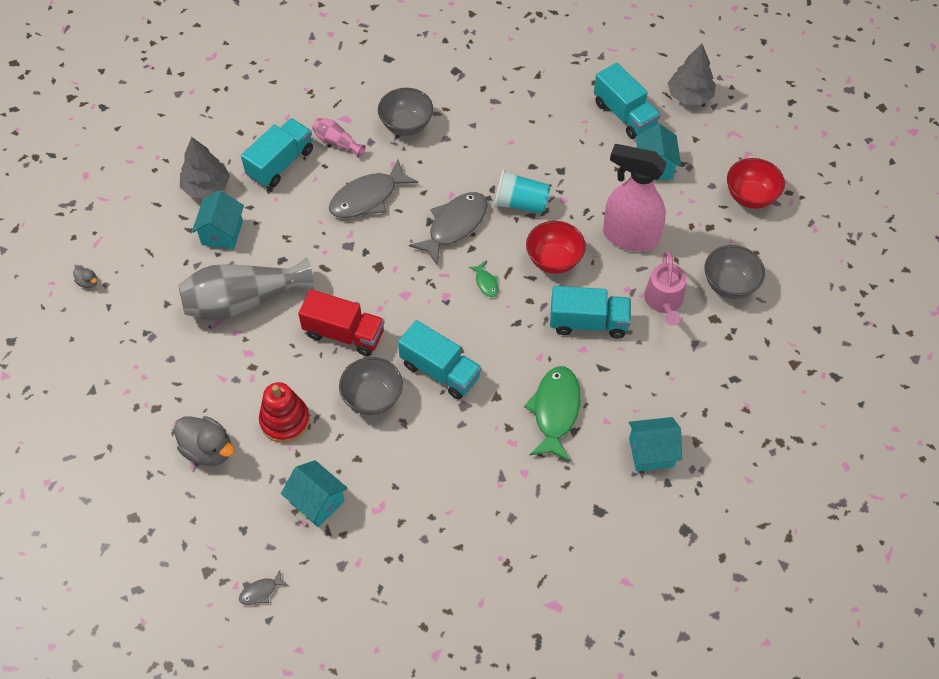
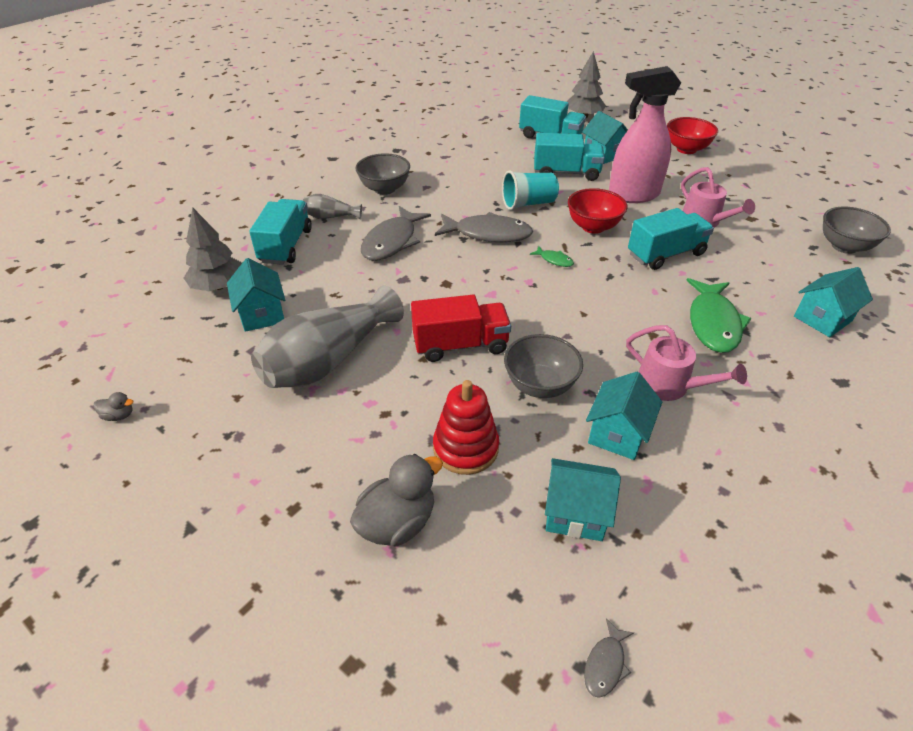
camera: 30 degrees left, 15 degrees down
(208, 450) = (397, 523): grey duck -> grey duck turned 45 degrees counterclockwise
(337, 142) = (330, 217): pink vase -> grey vase
(393, 463) = (617, 434): none -> turquoise house
(440, 371) = (581, 336): turquoise truck -> turquoise truck (566, 173)
(454, 225) = (488, 234): grey fish -> grey fish turned 90 degrees clockwise
(465, 446) = (669, 385): none -> pink watering can
(555, 411) = (713, 323): green fish -> green fish turned 150 degrees counterclockwise
(729, 284) = (735, 196): grey bowl -> grey bowl (844, 246)

